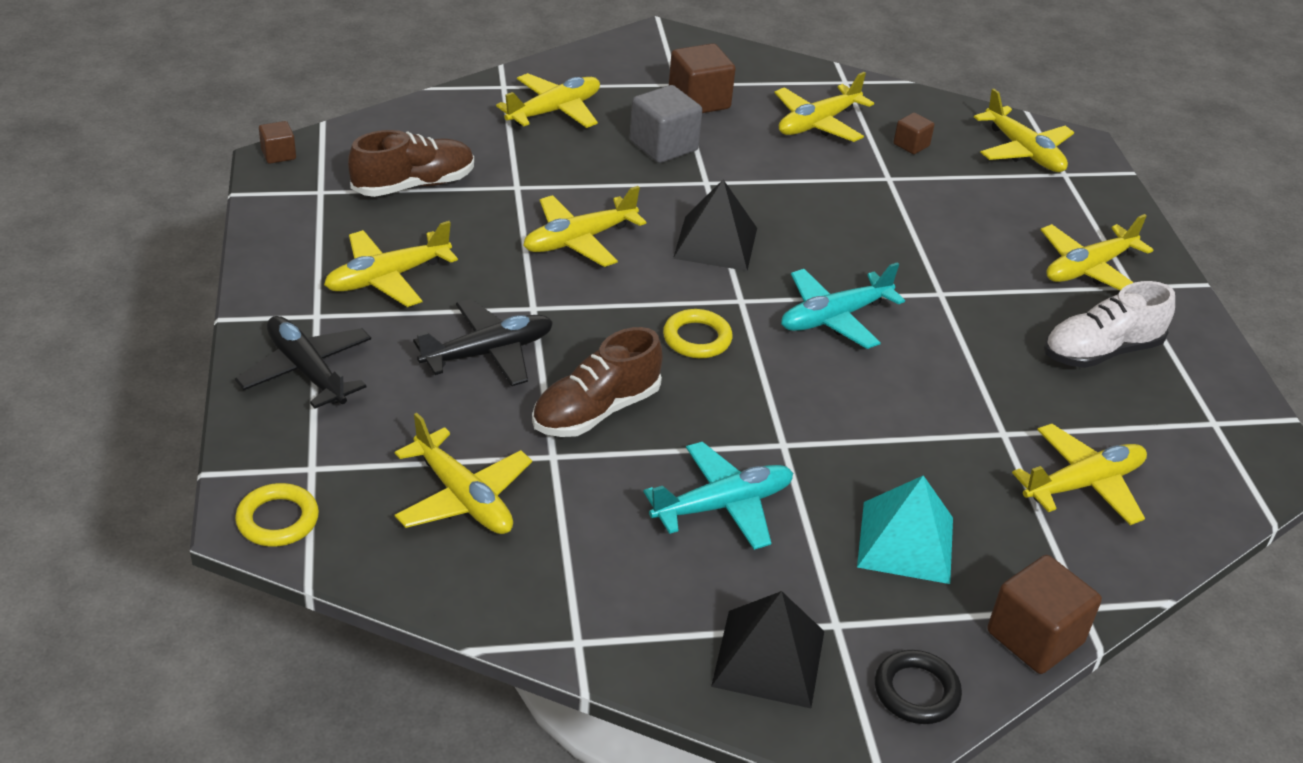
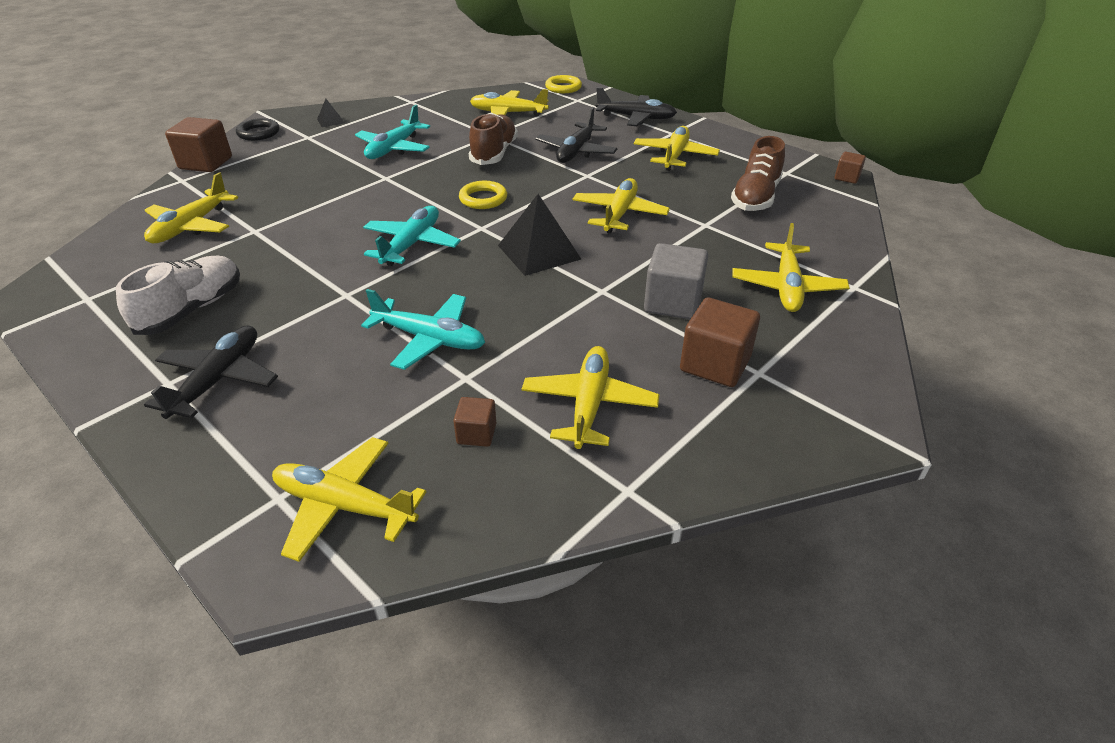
camera: 145 degrees right, 0 degrees up
(769, 658) = (330, 121): black pyramid -> black pyramid, size x0.48
(893, 217) = (430, 339): none -> turquoise plane
(905, 541) = (291, 169): turquoise pyramid -> none
(1088, 269) = (218, 380): yellow plane -> black plane

